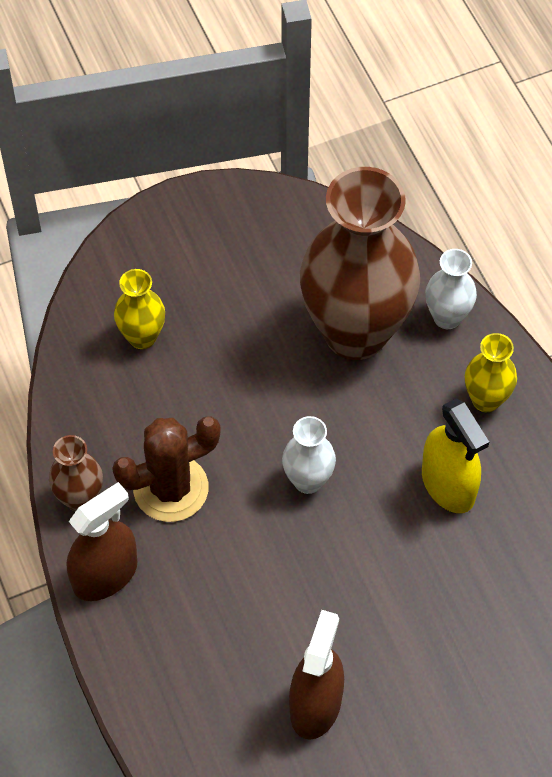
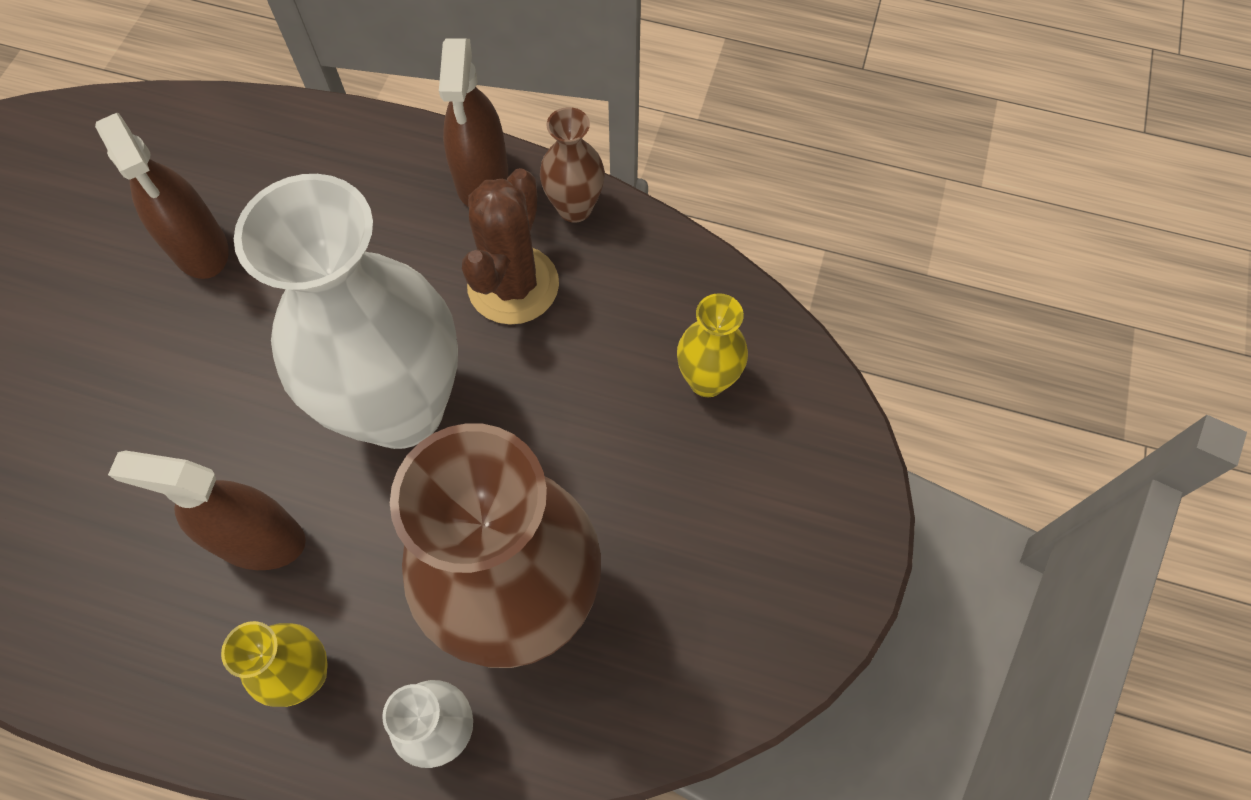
camera: 130 degrees right, 5 degrees up
(308, 480) = (401, 409): white vase -> white vase, size x2.28
(448, 485) = (259, 539): yellow spray bottle -> brown spray bottle

